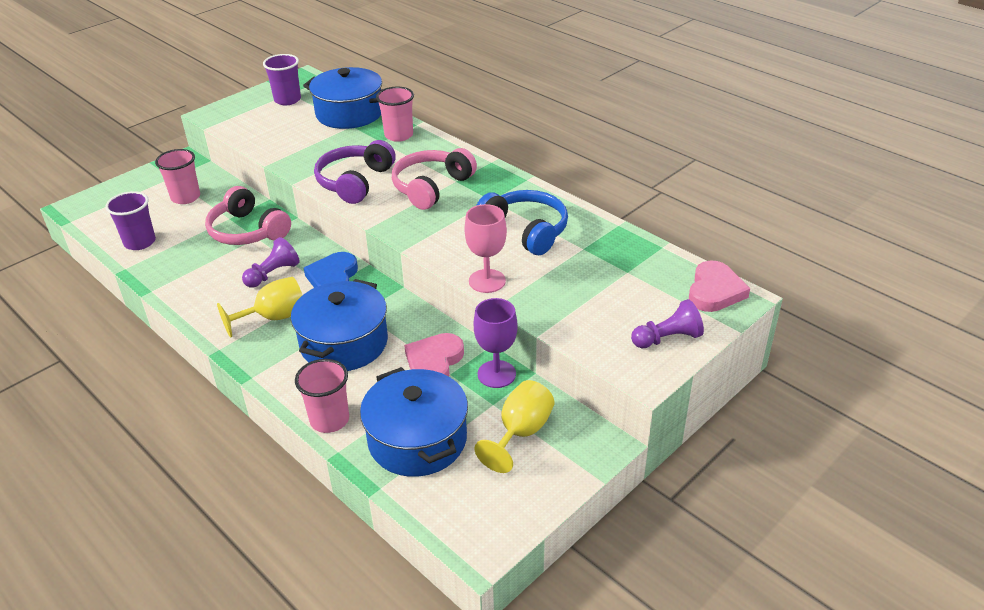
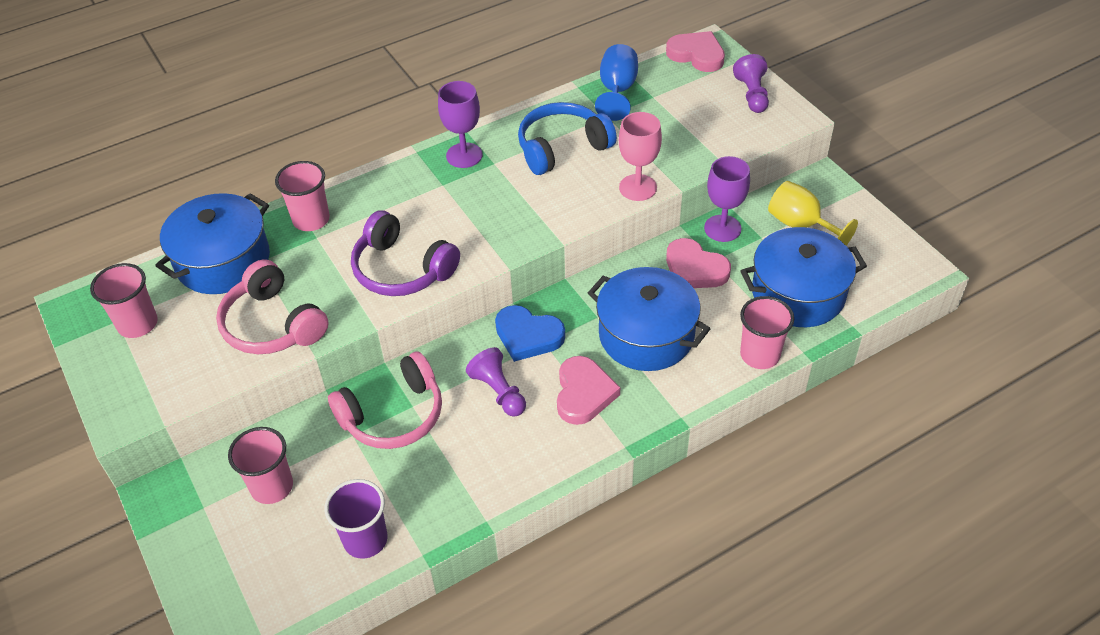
camera: 75 degrees left, 10 degrees up
(274, 317) = (583, 393): yellow goblet -> pink heart
(287, 100) = (137, 324): purple cup -> pink cup
(431, 187) = (446, 205): pink headphones -> pink headphones (272, 324)
(495, 184) = (464, 155): none -> purple goblet
(624, 248) = (617, 90): none -> blue goblet

